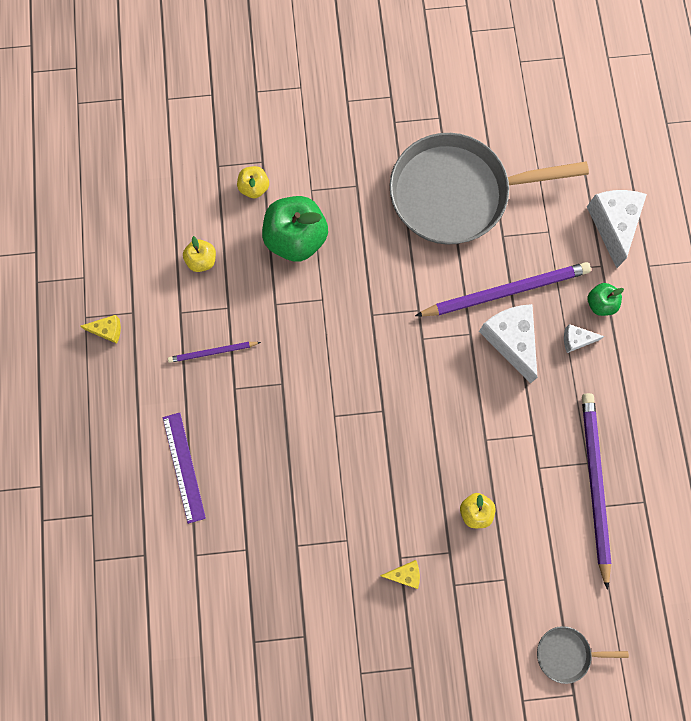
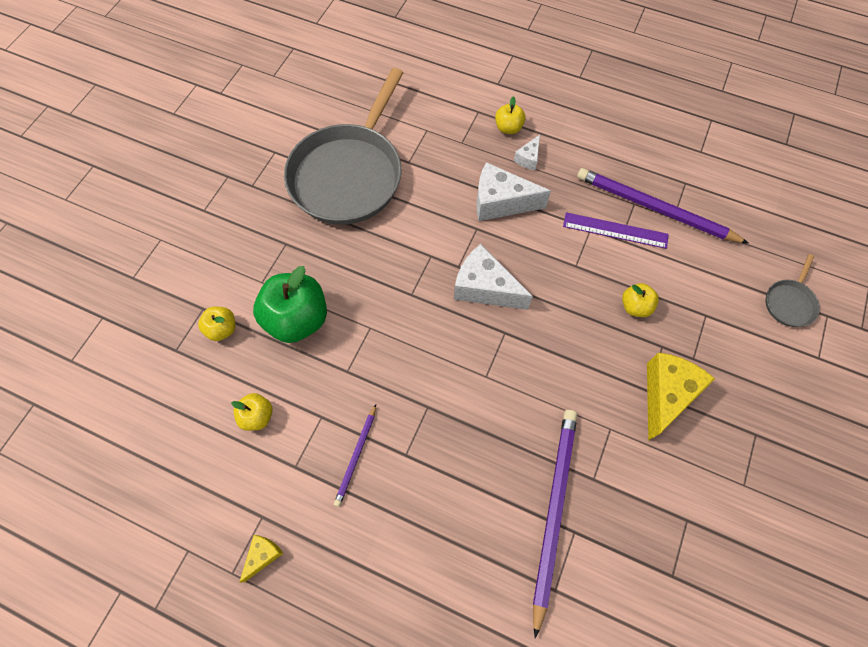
camera: 60 degrees left, 10 degrees down
(184, 467) = (456, 551): purple ruler -> purple ruler (615, 230)
(404, 574) = (665, 395): yellow cheese -> yellow cheese, size x2.00
(505, 291) = (456, 184): purple pencil -> purple pencil (553, 511)
(600, 304) = (508, 128): green apple -> yellow apple
(613, 225) = (450, 88): white cheese -> white cheese (484, 288)

